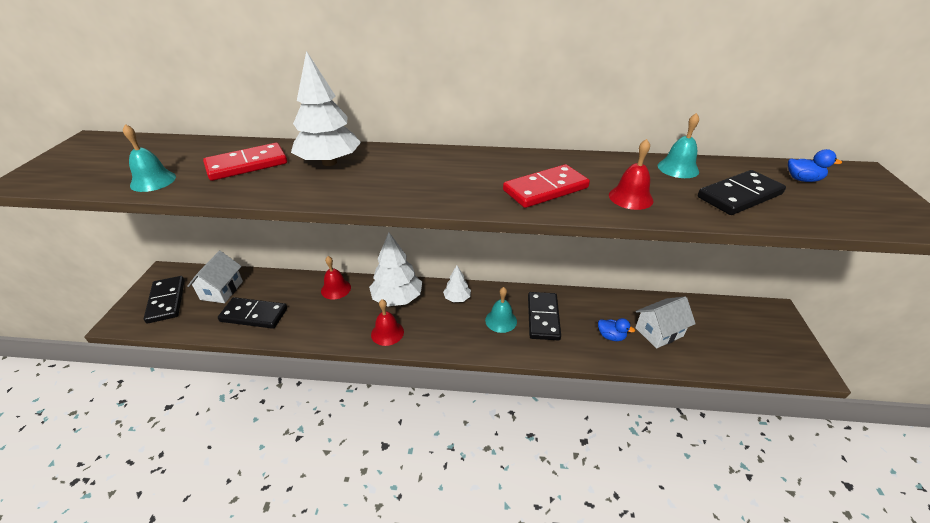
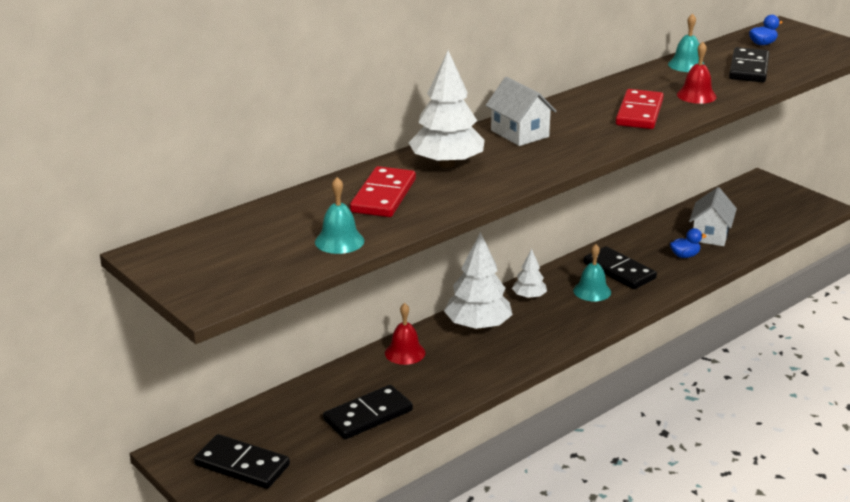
camera: 45 degrees left, 10 degrees down
(222, 290) = (285, 422): white house -> white house (519, 133)
(387, 333) = (519, 352): red bell -> none

